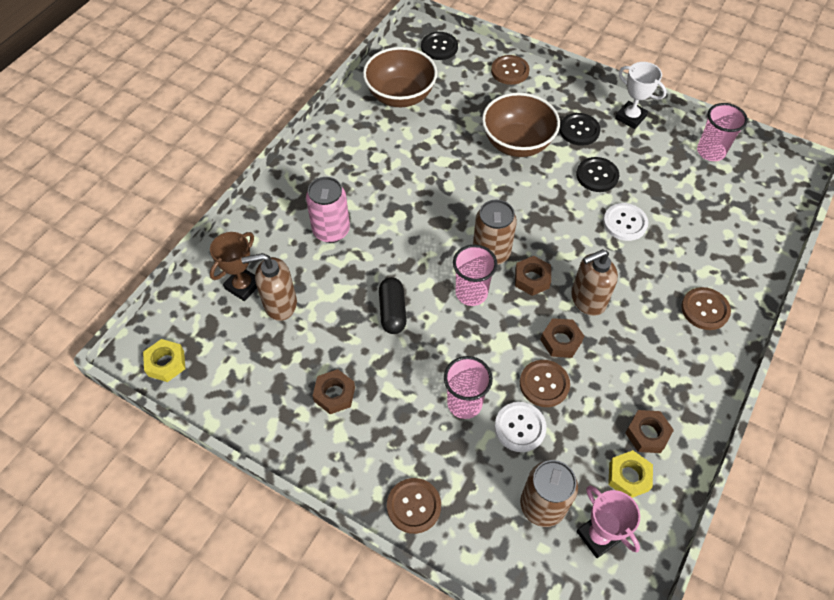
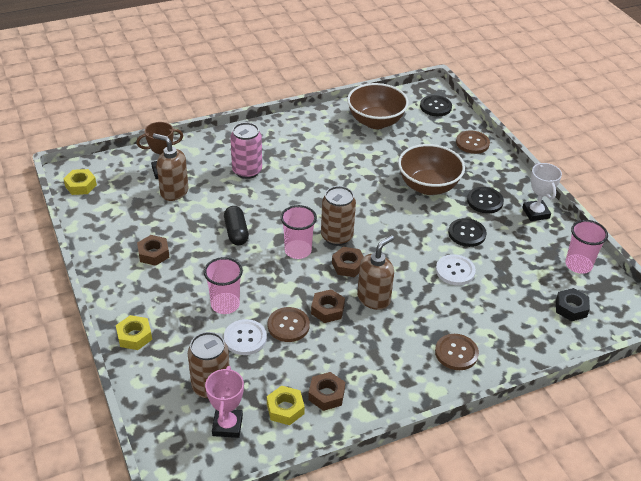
camera: 35 degrees right, 15 degrees down
(392, 311) = (236, 232): black capsule -> black capsule turned 45 degrees counterclockwise
(414, 506) = (134, 336): brown button -> yellow nut
(587, 300) = (374, 298): brown soap dispenser -> brown soap dispenser turned 120 degrees clockwise
(744, 200) = (571, 308): none -> black nut

